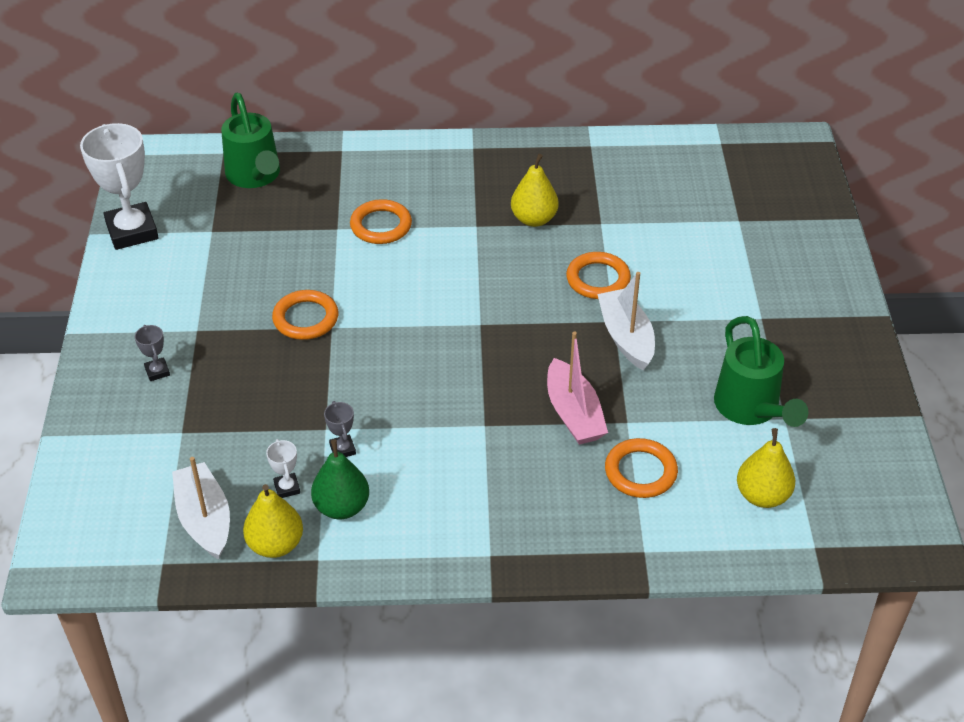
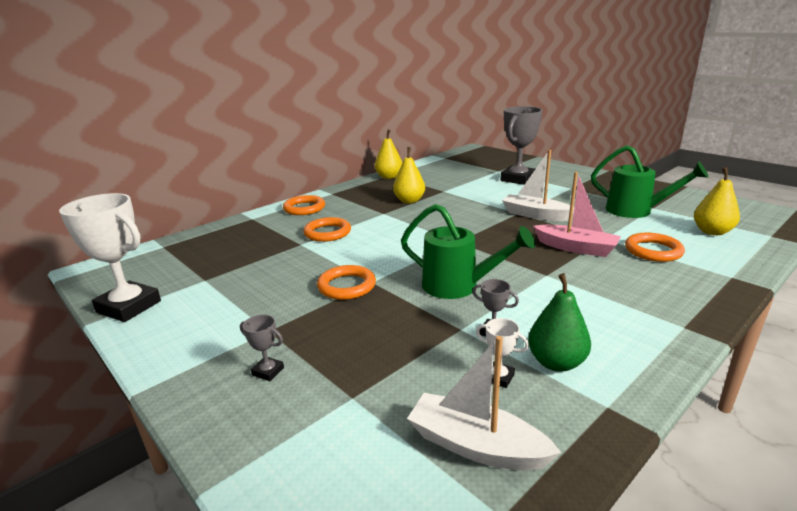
camera: 40 degrees left, 20 degrees down
(255, 176) = (204, 246): green watering can -> green watering can (458, 286)
(275, 544) = (562, 420): yellow pear -> yellow pear (389, 177)
(598, 279) = (480, 205): orange ring -> orange ring (304, 208)
(729, 256) = (518, 179): none -> grey trophy

